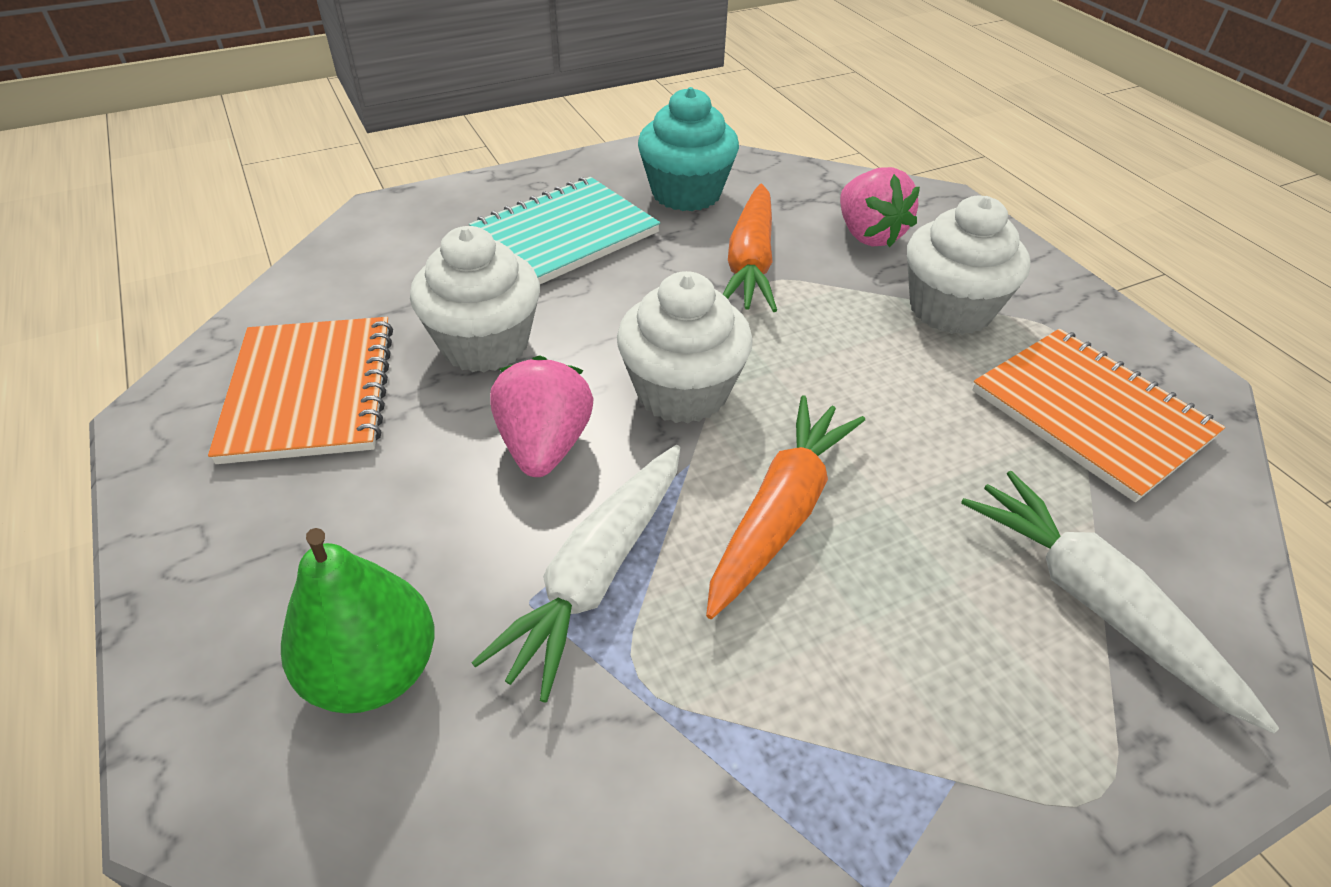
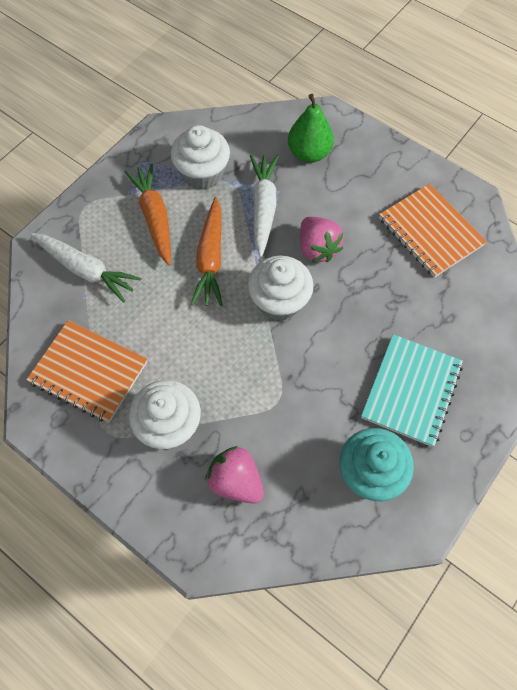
camera: 155 degrees right, 20 degrees up
(485, 344) = (384, 289): white cupcake -> white cupcake (202, 173)
(750, 262) = (294, 415): orange carrot -> orange carrot (155, 218)

